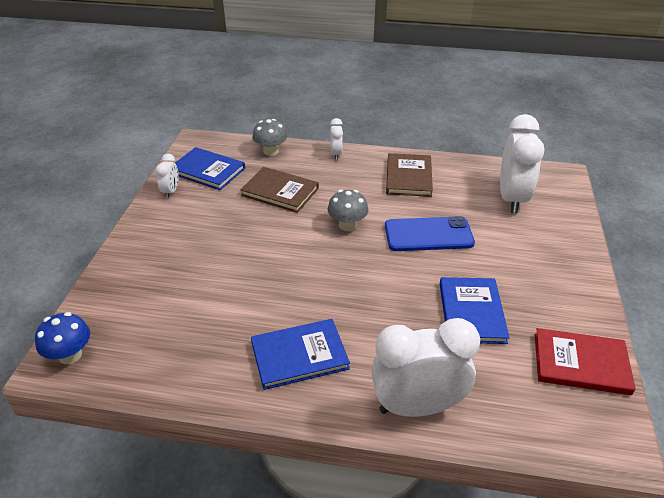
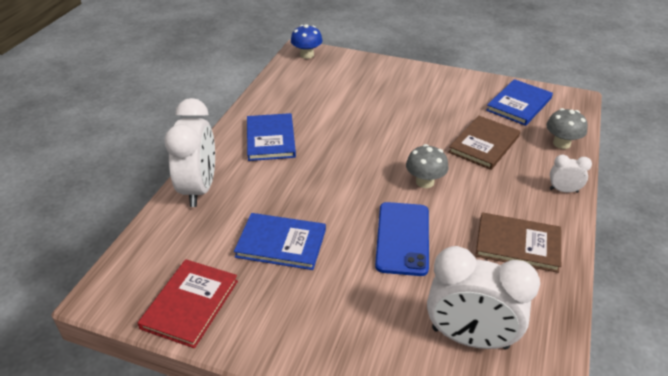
camera: 100 degrees right, 0 degrees up
(171, 191) = (483, 86): white clock -> none

